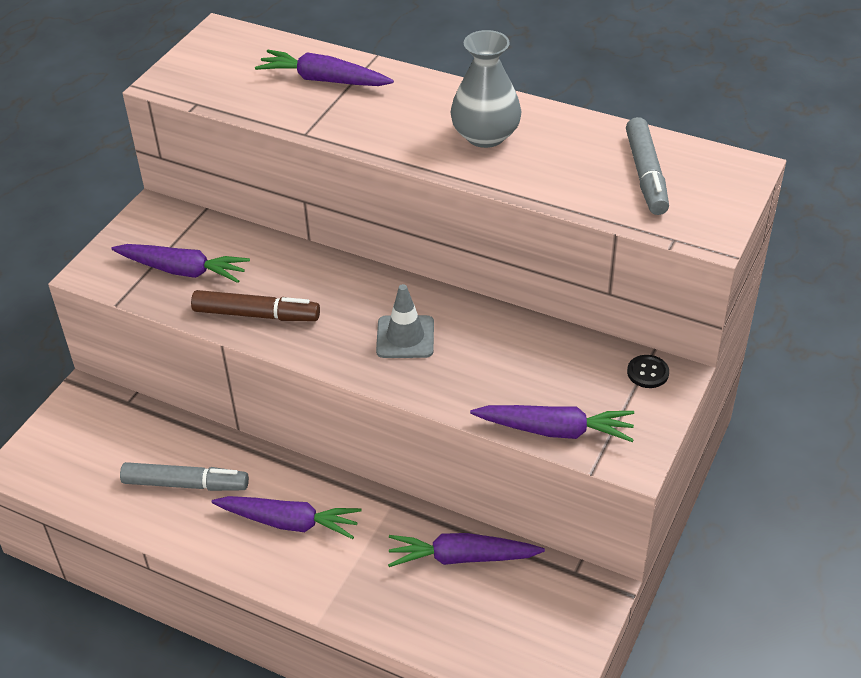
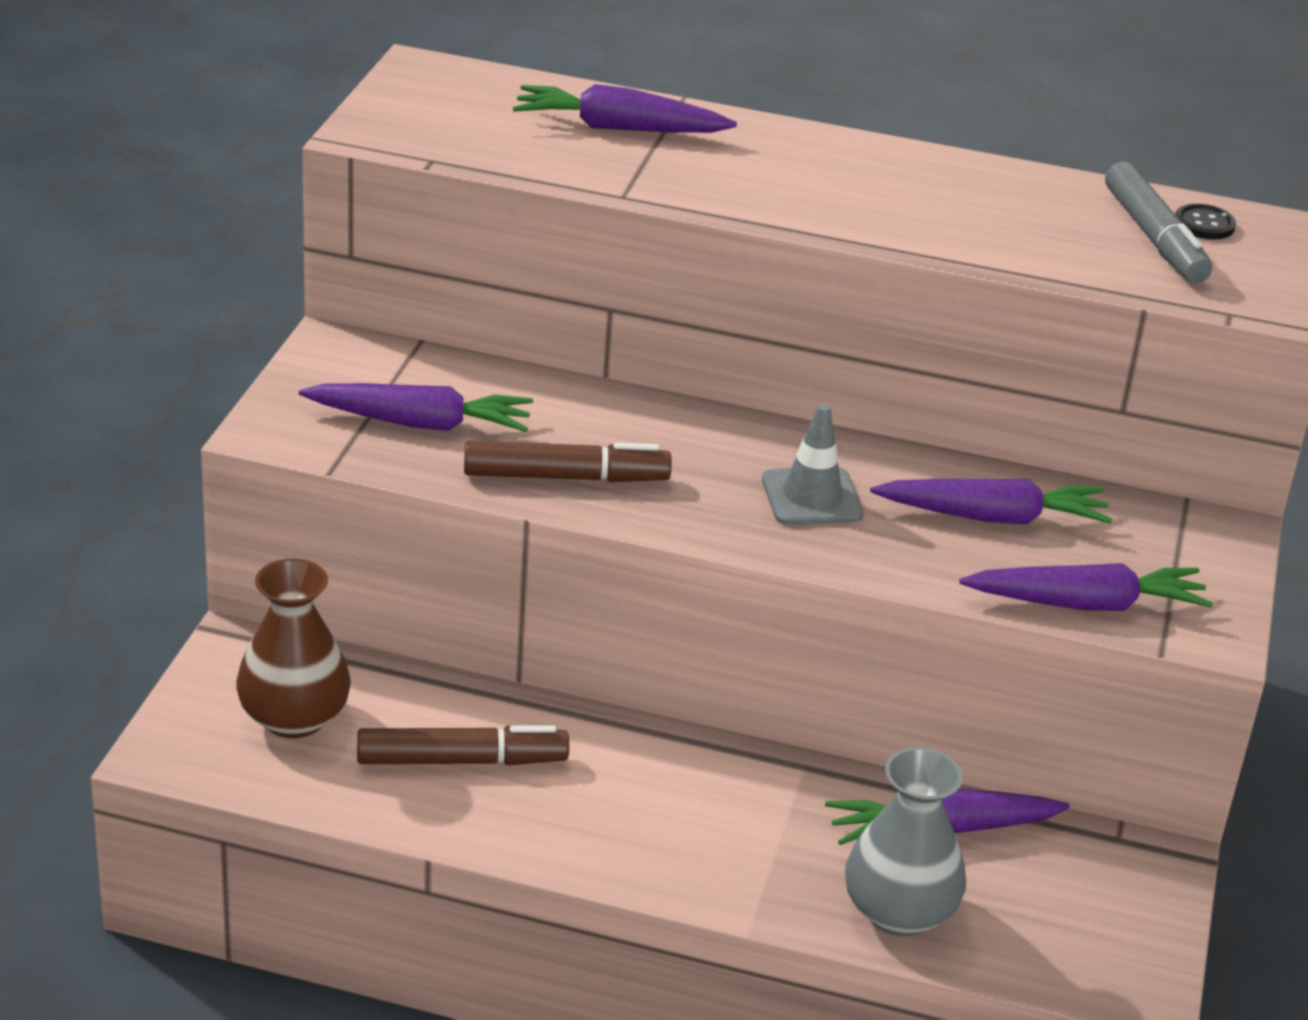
camera: 15 degrees left, 10 degrees down
(98, 447) = (294, 718): none -> brown vase
(185, 484) = (461, 760): grey marker -> brown marker
(289, 522) = (651, 802): purple carrot -> purple carrot (993, 517)
(485, 136) = (899, 194): grey vase -> grey vase (899, 912)
(647, 372) = (1190, 527): black button -> black button (1204, 224)

